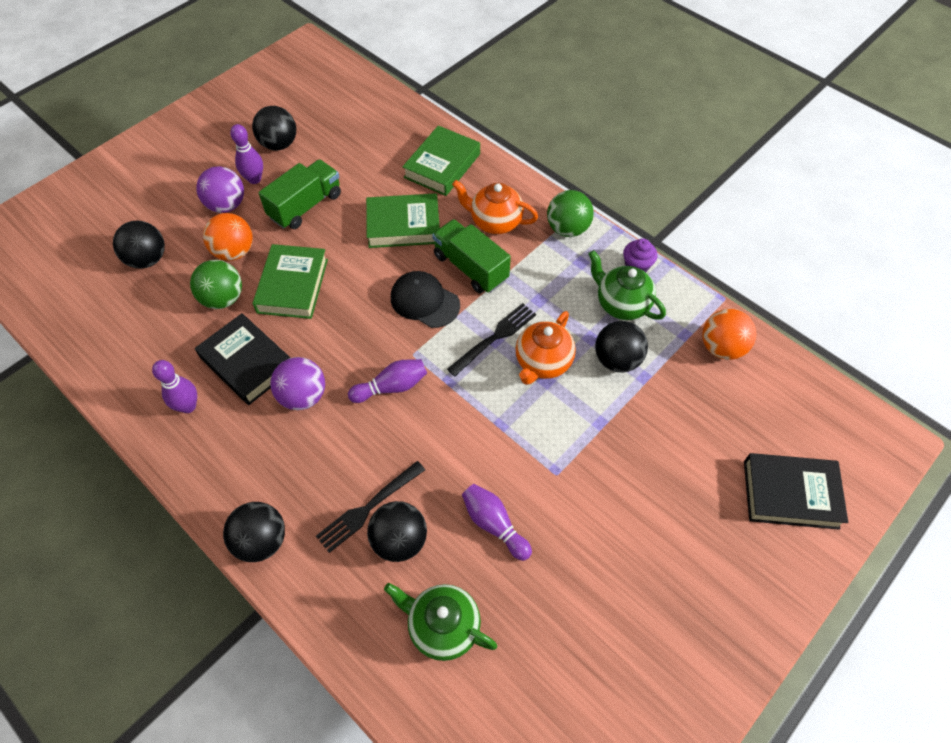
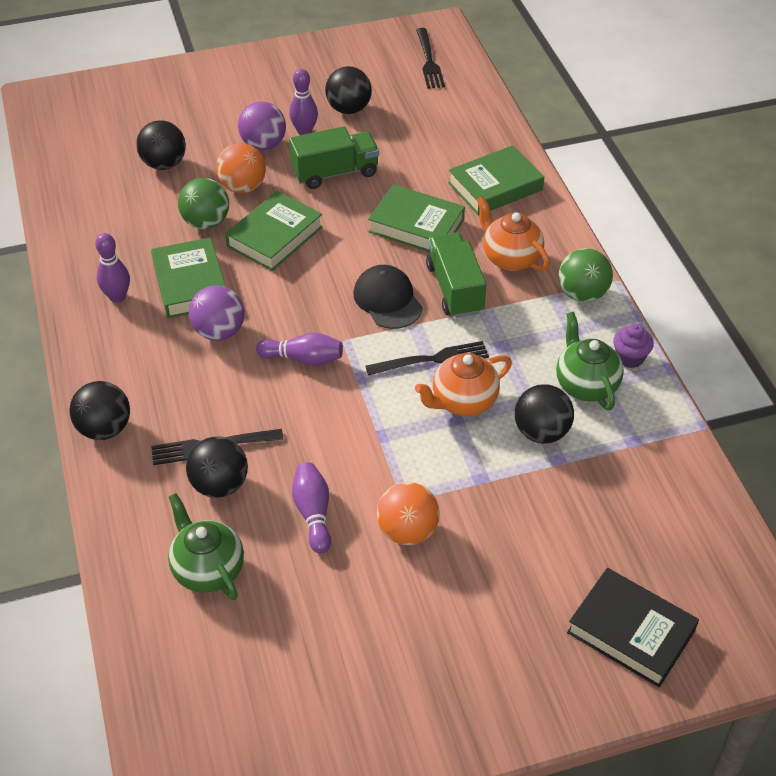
camera: 30 degrees right, 10 degrees down
(247, 363) = (190, 283): black book -> green book
(317, 77) = (429, 61): none -> black fork
(721, 348) = (664, 470): orange ball -> orange ball (407, 531)

